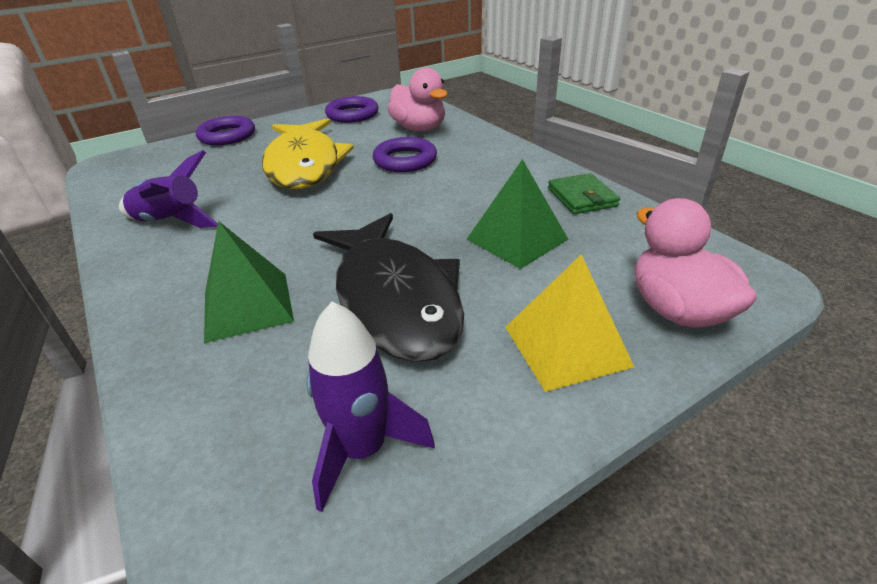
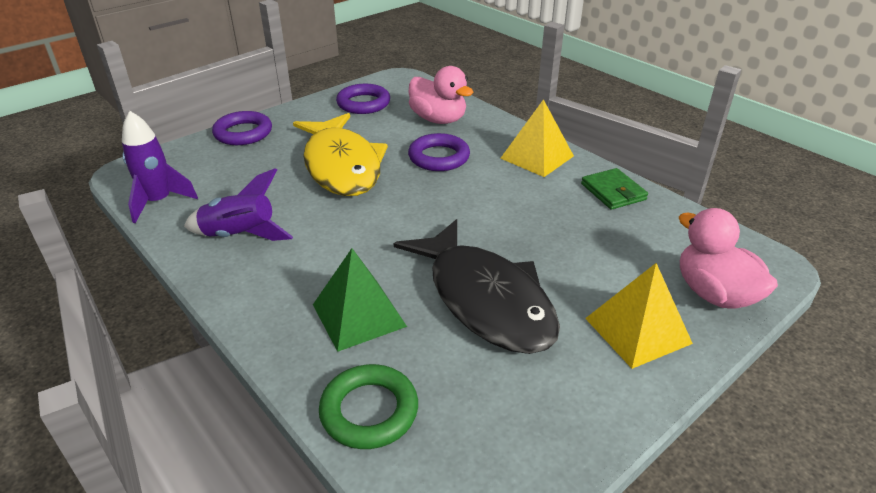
camera: 10 degrees left, 0 degrees up
(203, 414) = (369, 411): none -> green ring
(363, 450) = (510, 425): purple rocket -> purple rocket (159, 202)
(508, 163) = (537, 157): none -> yellow pyramid
(517, 239) = (569, 237): green pyramid -> none

